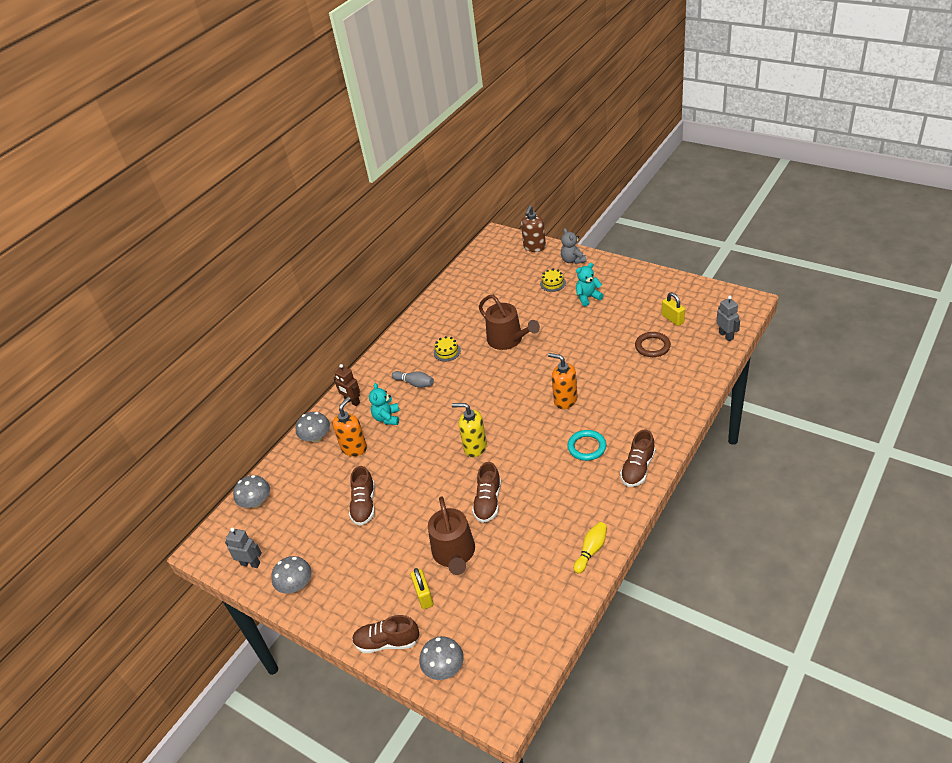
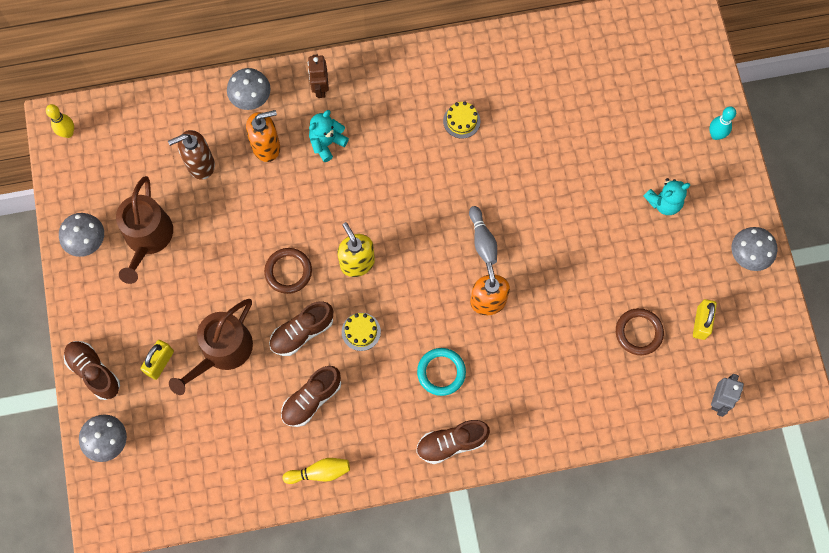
camera: 40 degrees right, 30 degrees up
(217, 547) = (68, 133): none -> yellow bowling pin
(250, 563) = (76, 179): grey robot -> none
(256, 502) = (138, 117): grey mushroom -> grey mushroom (749, 254)
(364, 505) = (211, 220): brown shoe -> brown shoe (311, 399)
(415, 383) = (392, 128): grey bowling pin -> grey bowling pin (482, 240)
(442, 485) = (288, 271): none -> brown ring
(508, 340) = (529, 170): brown watering can -> brown watering can (147, 238)
(534, 247) = (704, 72): brown soap dispenser -> brown soap dispenser (200, 164)
(553, 283) = (657, 144): yellow cake -> yellow cake (361, 331)
(573, 260) = (715, 135): grey teddy bear -> turquoise bowling pin
(588, 297) = (664, 202): turquoise teddy bear -> turquoise teddy bear turned 135 degrees clockwise

